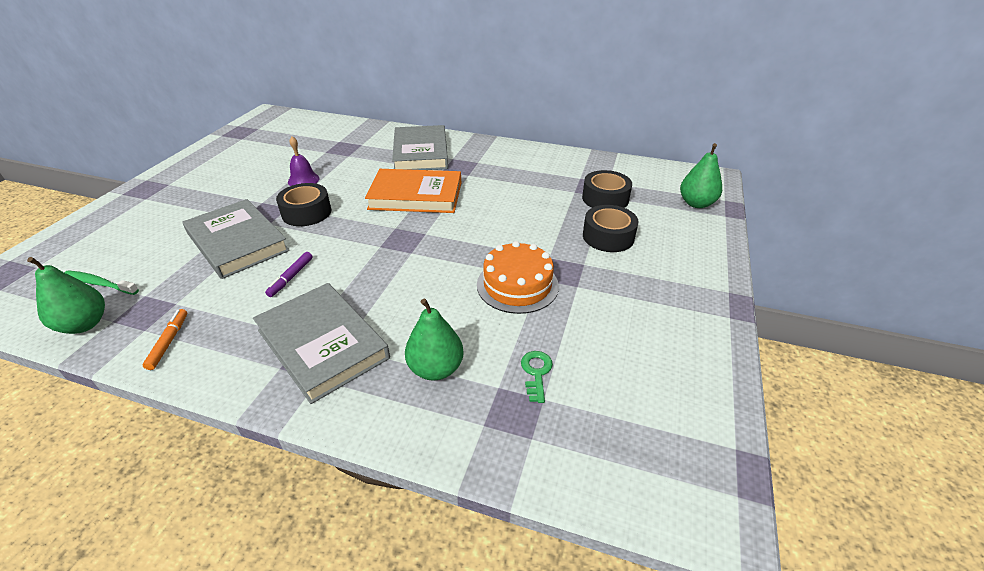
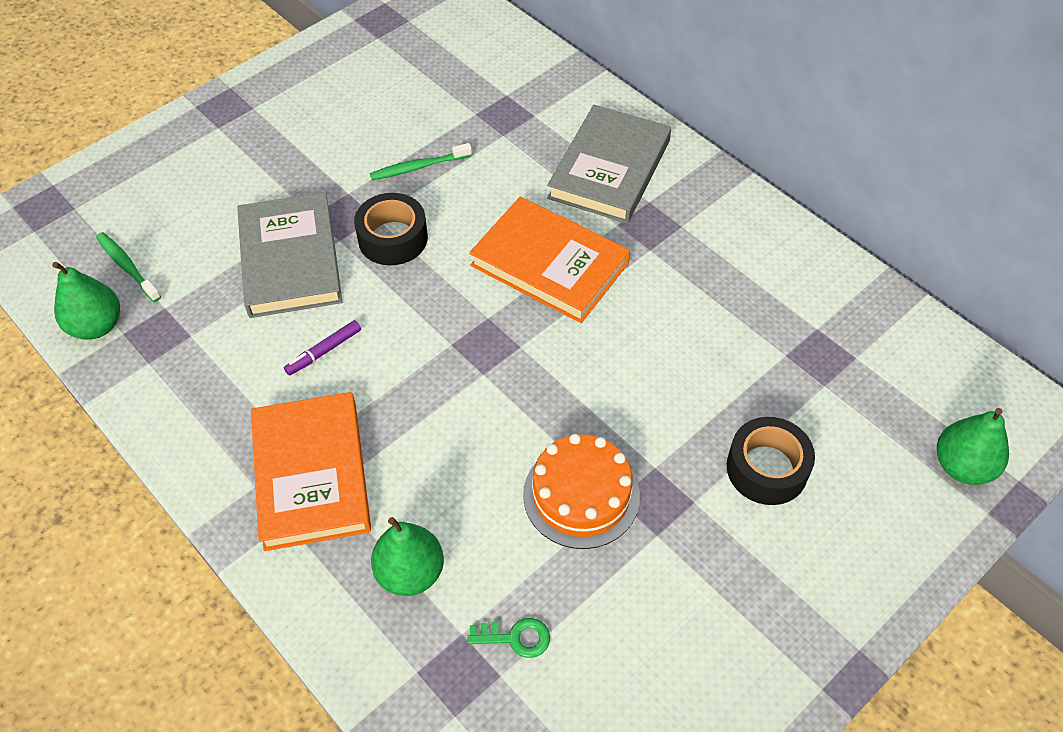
camera: 30 degrees right, 15 degrees up
(169, 342) = (165, 393): orange marker -> none
(303, 180) = (418, 167): purple bell -> green toothbrush
(322, 344) = (311, 474): grey book -> orange book
(536, 373) = (515, 638): green key -> green key turned 60 degrees clockwise
(605, 198) = (822, 391): black tape -> none

